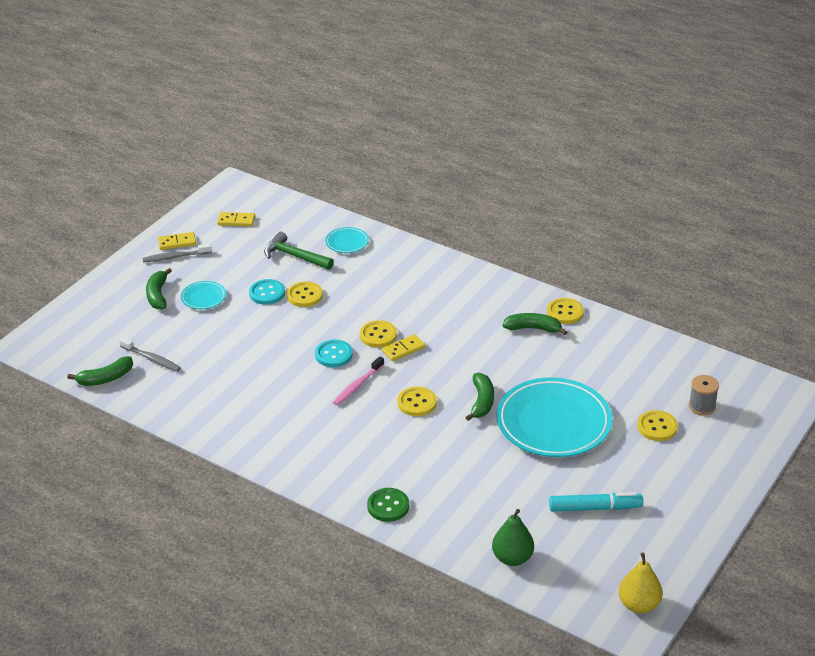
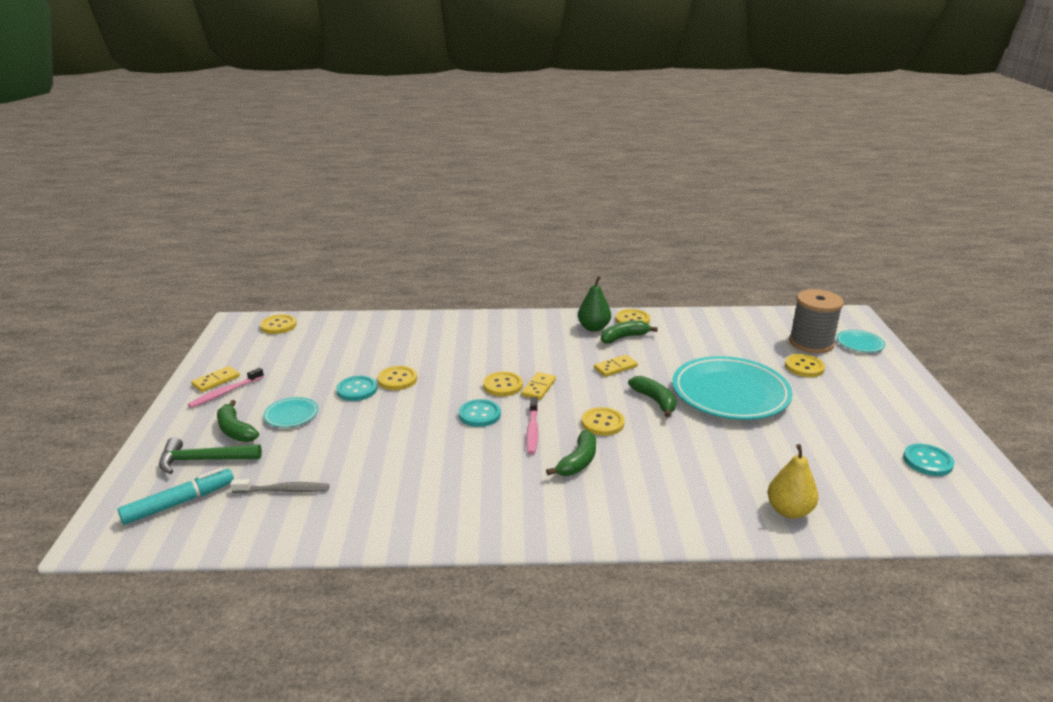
camera: 35 degrees left, 10 degrees down
(105, 378) = (241, 532): green banana -> green banana (578, 462)
(175, 257) = (225, 392): grey toothbrush -> pink toothbrush
(236, 221) = (265, 346): yellow domino -> yellow domino (615, 367)
(263, 201) = (278, 325): none -> yellow button
(294, 256) = (354, 354): green hammer -> green hammer (203, 460)
(347, 242) = (393, 331): turquoise plate -> turquoise plate (860, 344)
(388, 506) = (691, 521): green button -> none
(512, 558) = (855, 513): green pear -> green pear (593, 328)
(595, 508) = (851, 441): turquoise marker -> turquoise marker (179, 503)
(632, 552) = (927, 461): none -> turquoise button
(639, 604) = (997, 501): yellow pear -> yellow pear (789, 511)
(702, 406) = (811, 343): grey spool -> grey spool, size x1.76

